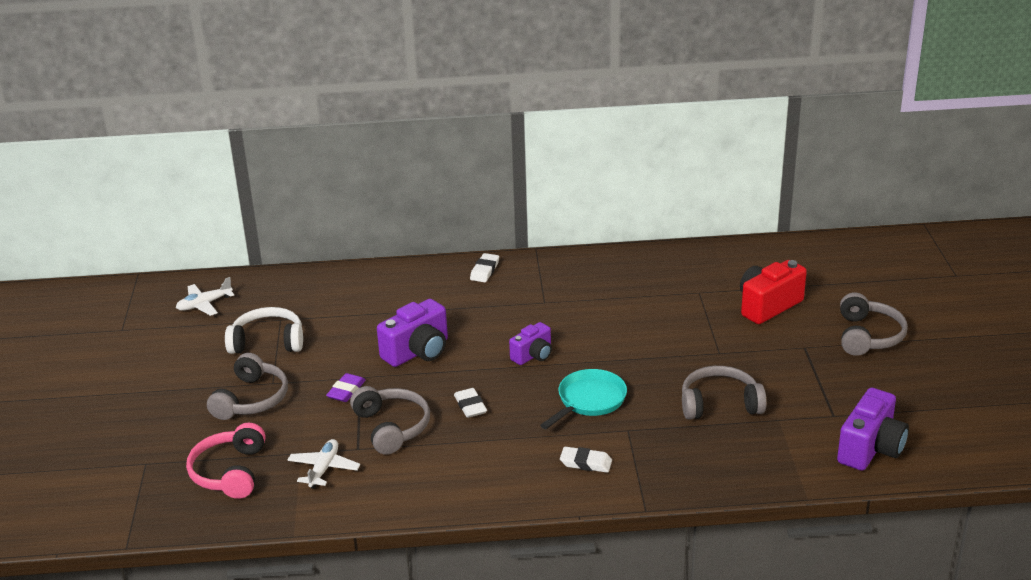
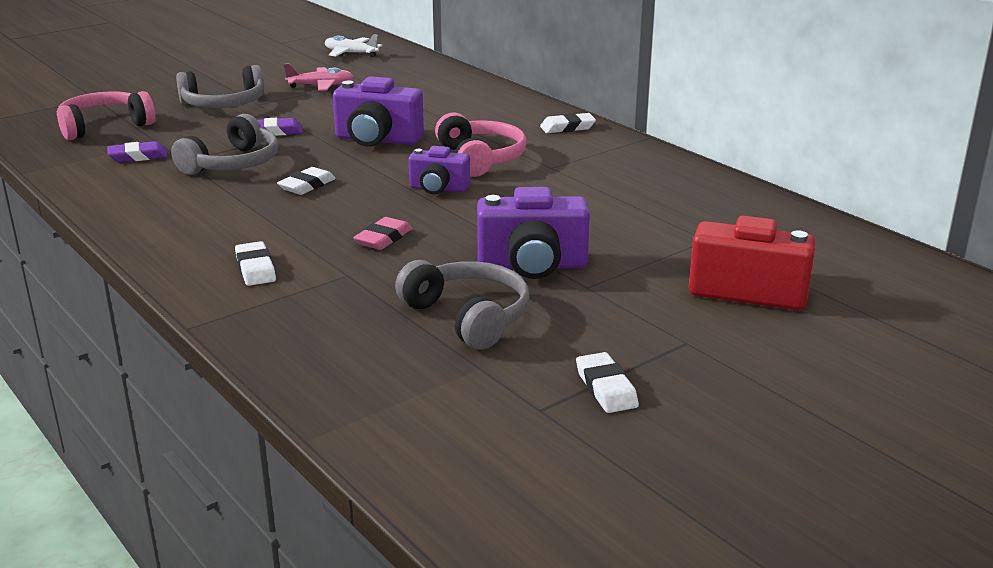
camera: 55 degrees right, 5 degrees down
(267, 342) = (320, 86): white headphones -> pink plane
(324, 469) = (138, 156): white plane -> purple eraser
(500, 323) = (480, 158): none -> pink headphones
(589, 401) = (383, 238): turquoise pan -> pink eraser
(829, 388) = (606, 388): none -> white eraser
(867, 336) = (793, 386): grey headphones -> none
(870, 449) = (487, 465): purple camera -> purple camera (532, 266)

